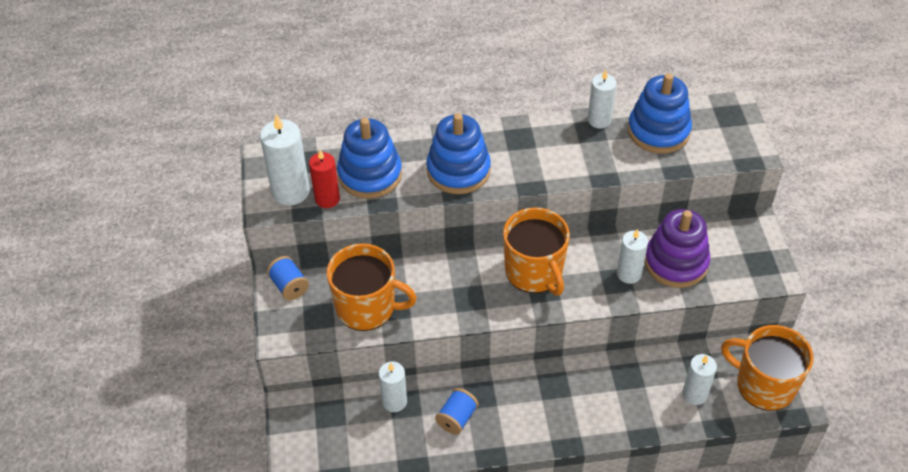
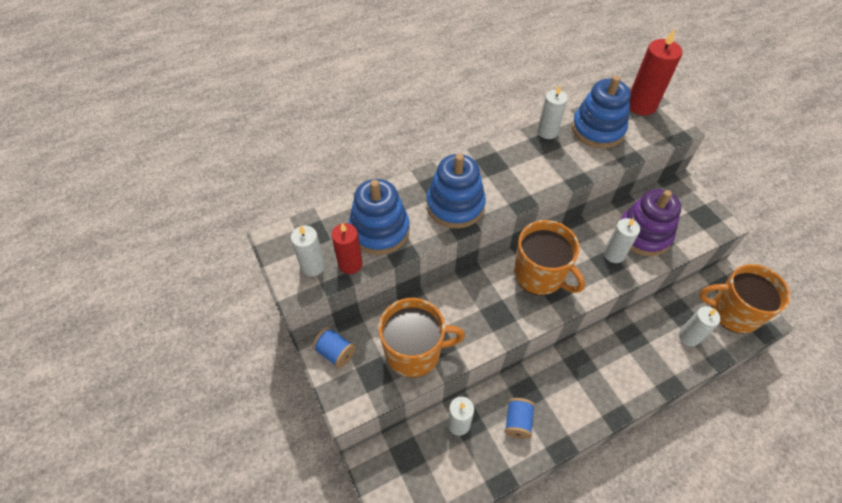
camera: 20 degrees left, 5 degrees up
(291, 191) = (313, 266): white candle -> white candle, size x0.66
(726, 116) = (641, 105): none -> red candle

